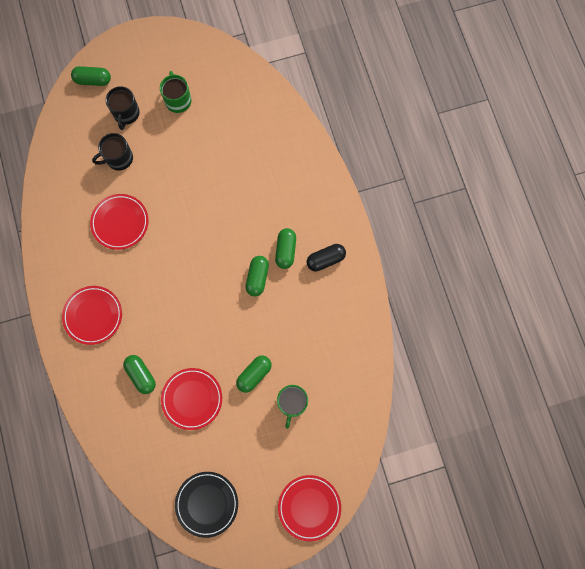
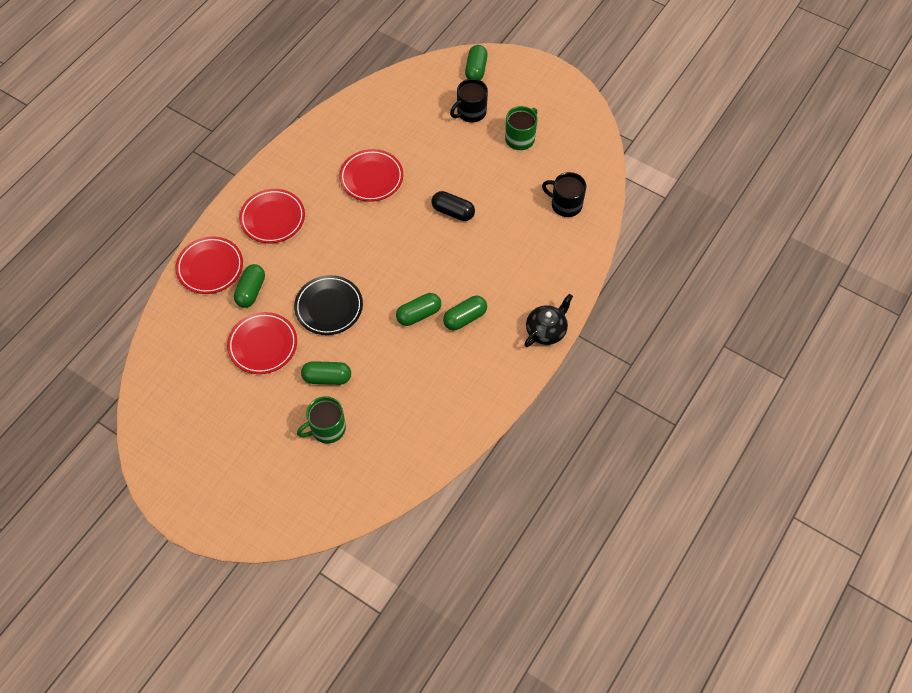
camera: 50 degrees right, 15 degrees down
(93, 80) = (476, 70): green capsule -> green capsule turned 45 degrees clockwise
(118, 158) = (426, 136): black mug -> black mug (565, 204)
(207, 503) = (177, 427): black plate -> black plate (329, 307)
(309, 507) = (241, 516): red plate -> red plate (210, 267)
(325, 260) = (487, 356): black capsule -> black capsule (453, 212)
(338, 208) = (546, 330): none -> black teapot

